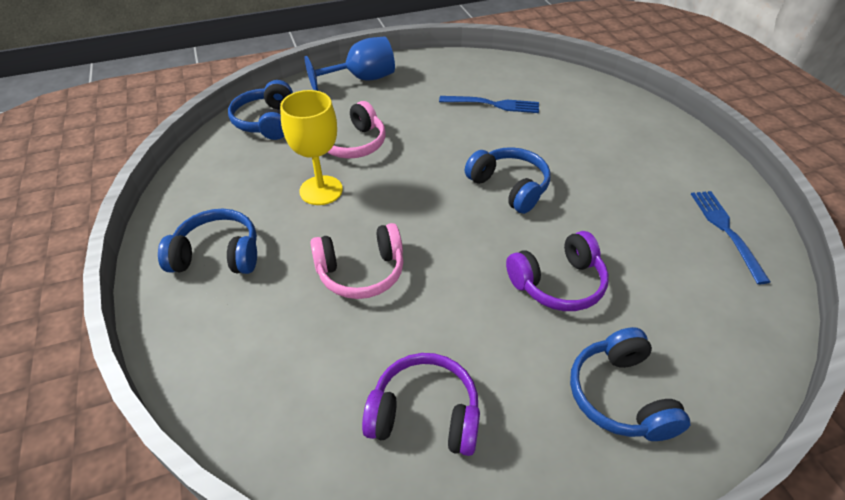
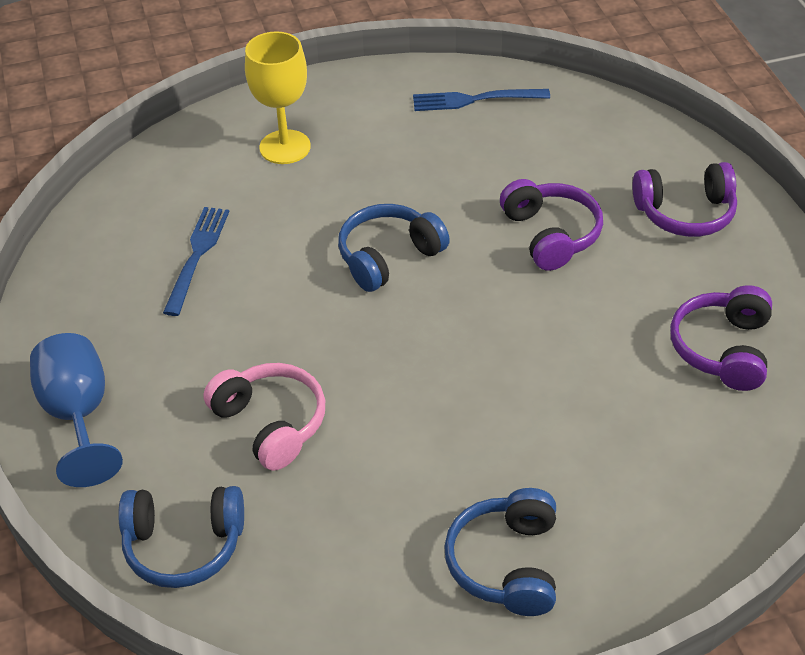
camera: 85 degrees left, 0 degrees up
(321, 190) = (377, 454): yellow goblet -> yellow goblet (285, 147)
(361, 271) = (536, 404): pink headphones -> none
(620, 396) = (685, 213): blue headphones -> purple headphones

